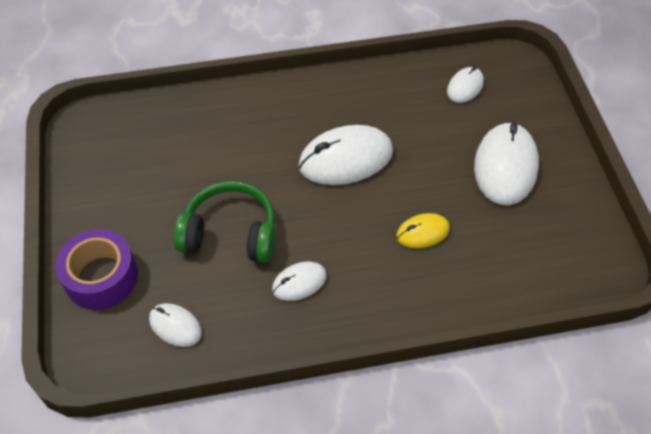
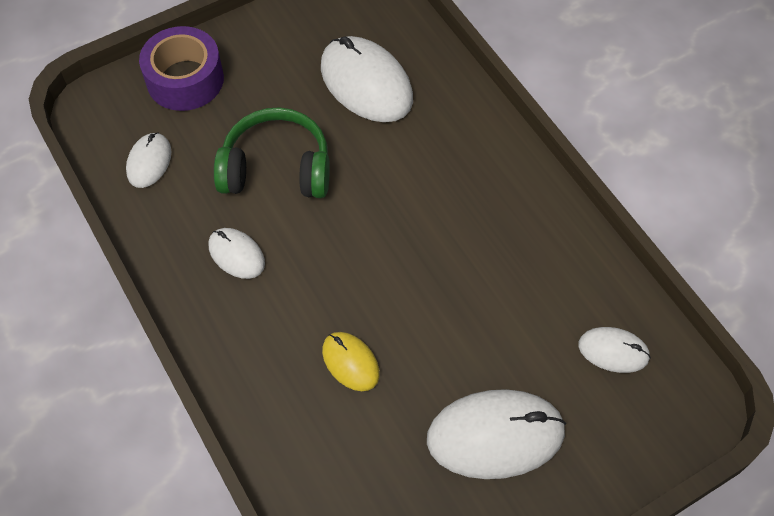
camera: 70 degrees right, 5 degrees up
(230, 233) = (276, 168): green headphones -> green headphones turned 75 degrees counterclockwise
(345, 159) = (427, 247): white mouse -> white mouse (366, 83)

